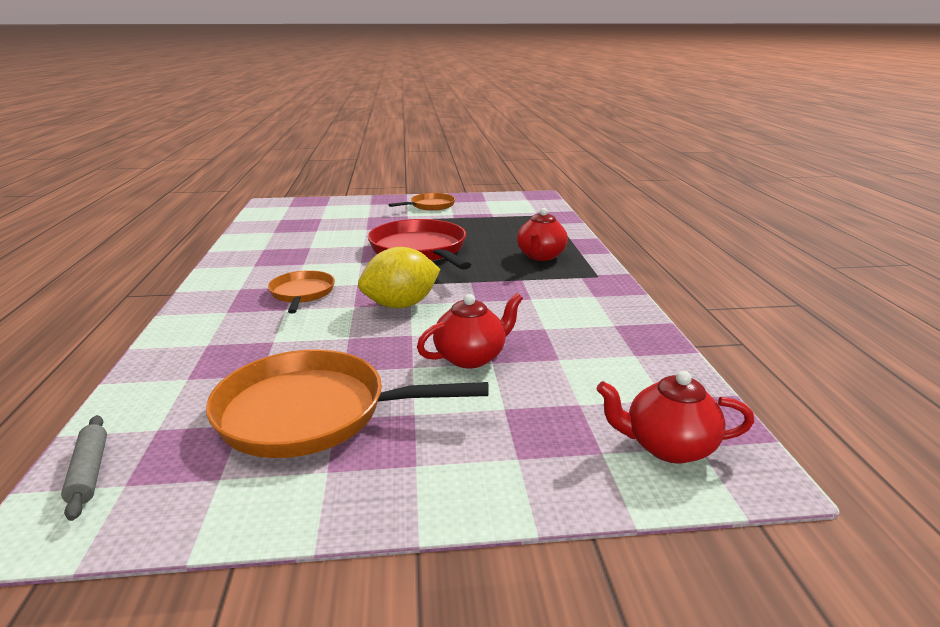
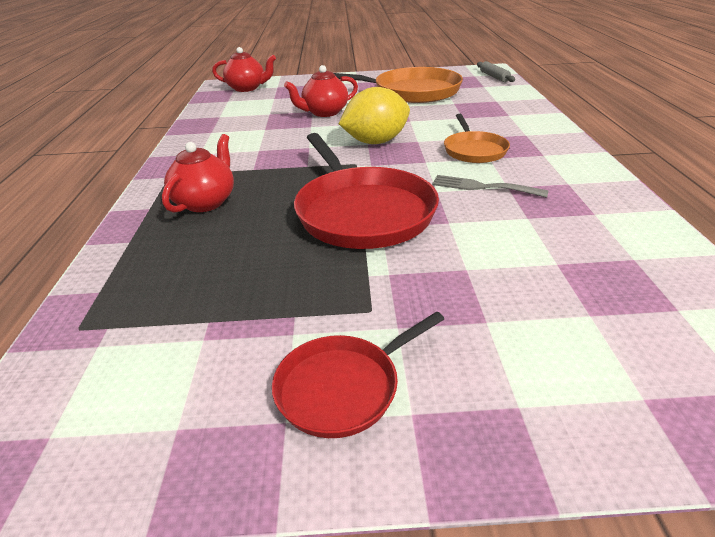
camera: 175 degrees left, 10 degrees up
(323, 263) = (482, 187): none -> grey fork
(430, 206) = (343, 387): orange pan -> red pan

